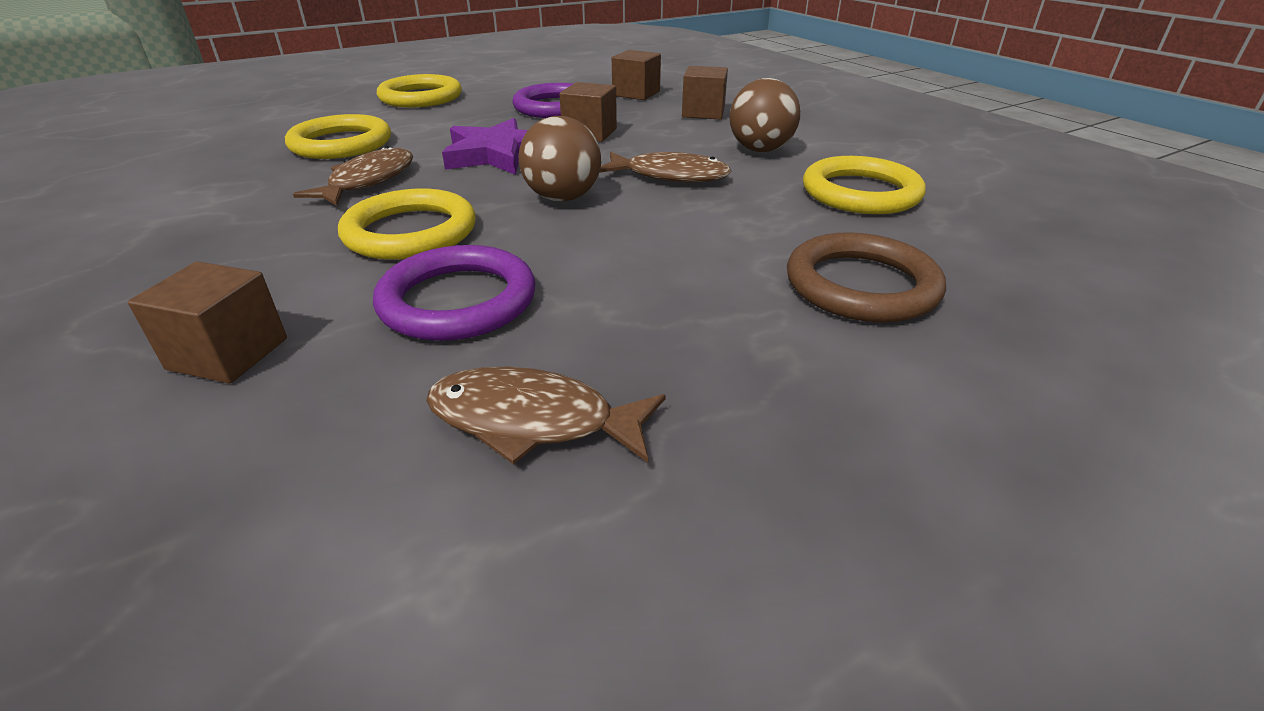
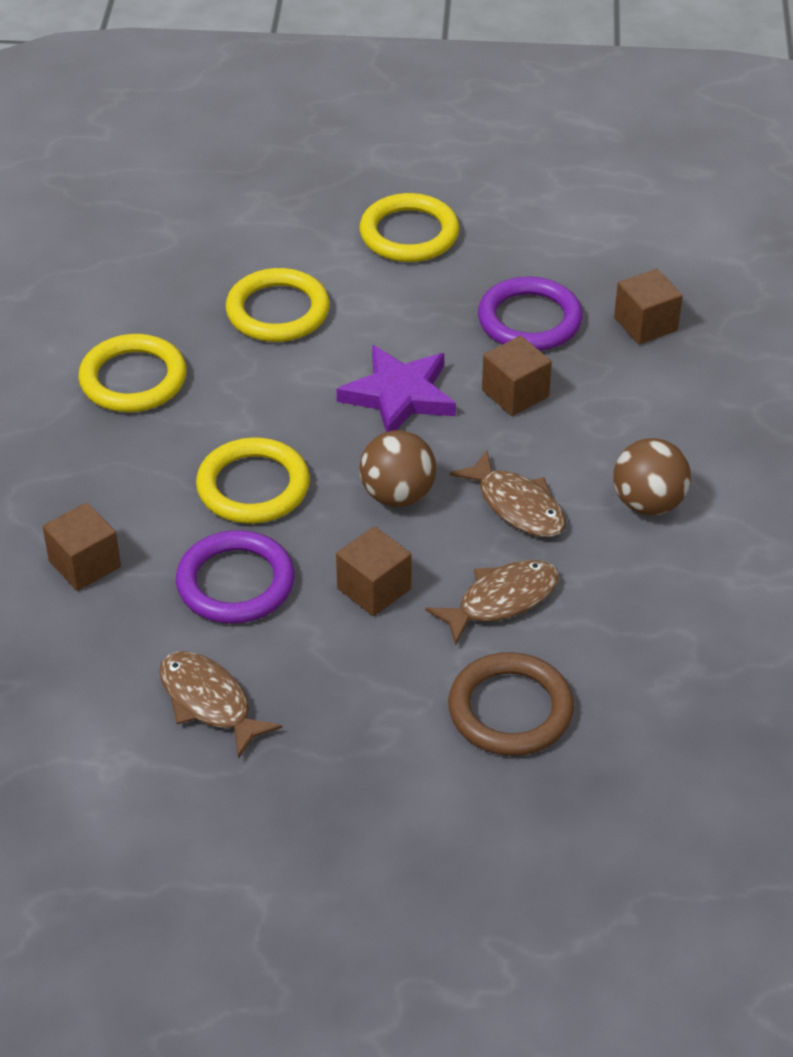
camera: 35 degrees right, 10 degrees up
(368, 181) = (265, 393): brown fish -> brown fish (501, 600)
(703, 113) = (674, 403): brown cube -> brown cube (374, 588)
(860, 193) = (655, 613): yellow ring -> yellow ring (133, 379)

